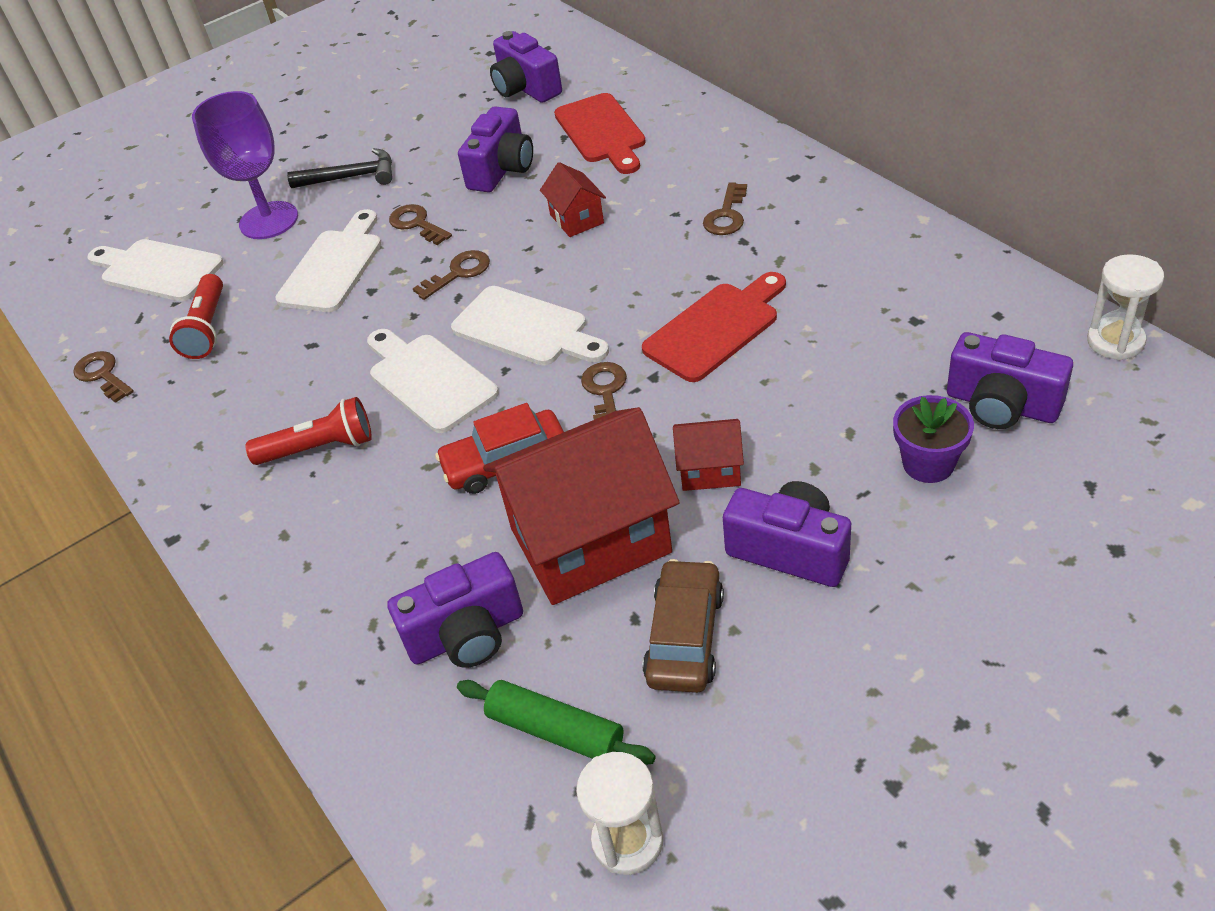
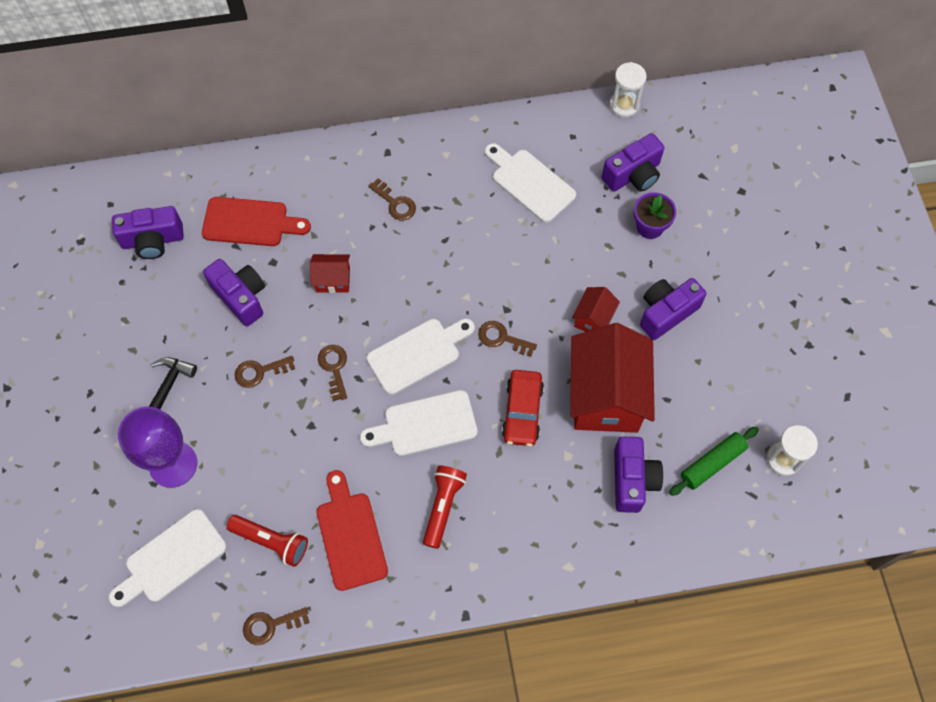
camera: 70 degrees left, 20 degrees up
(333, 267) = (266, 439): white cutting board -> white cutting board (530, 183)
(685, 636) = (690, 383): brown car -> none
(716, 328) = (490, 261): red cutting board -> red cutting board (350, 535)

